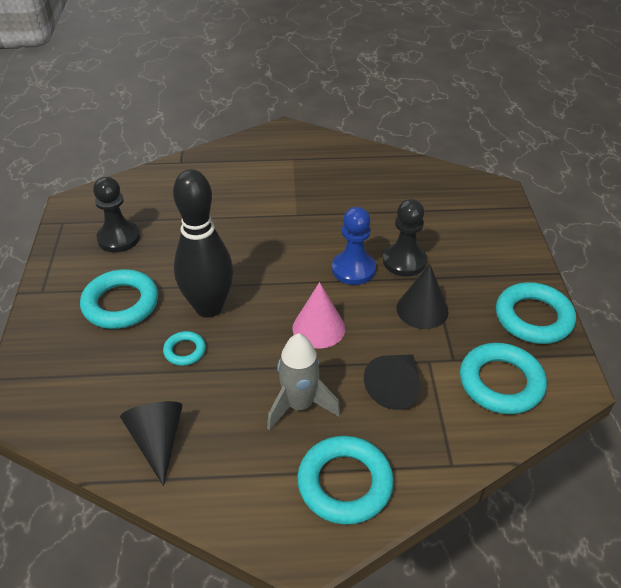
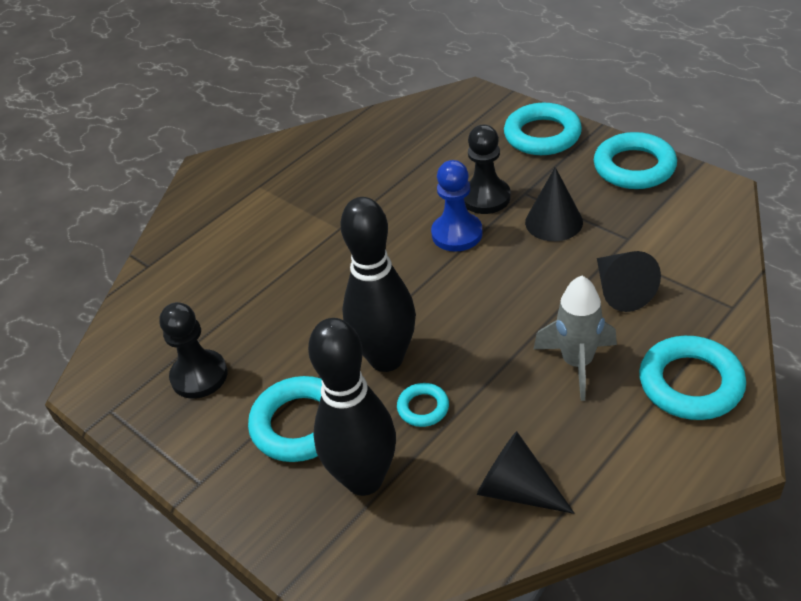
camera: 40 degrees left, 0 degrees up
(103, 360) = (364, 479): none -> black bowling pin
(318, 328) = (501, 298): pink cone -> none
(501, 383) = (680, 227): turquoise ring -> turquoise ring (542, 135)

